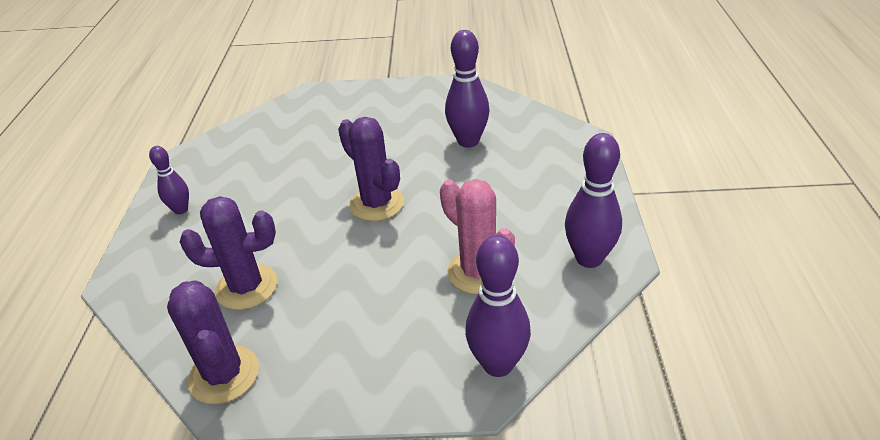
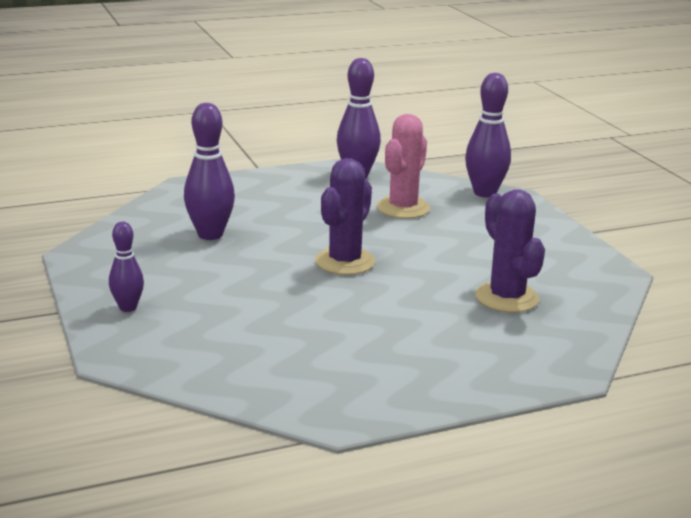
camera: 115 degrees left, 15 degrees down
(181, 210) = (434, 375): purple bowling pin -> purple bowling pin (128, 307)
(224, 375) = (597, 281): purple cactus -> none

